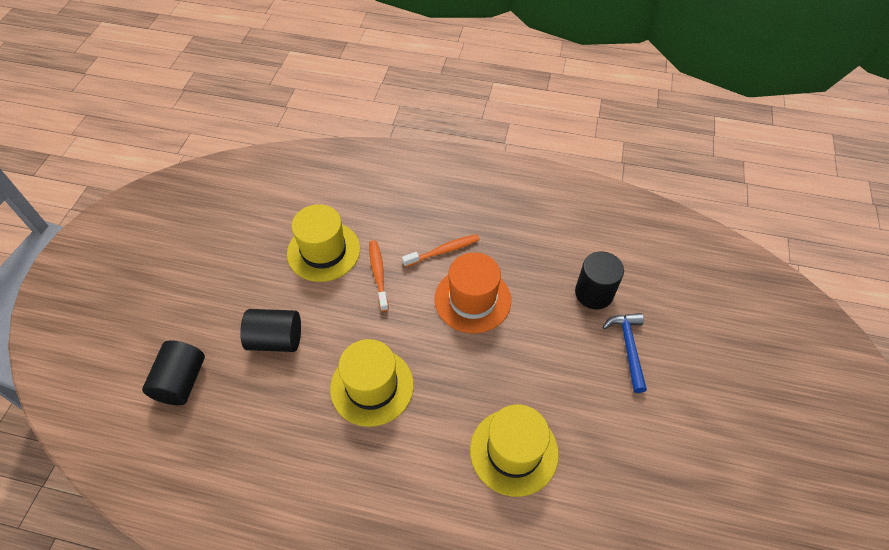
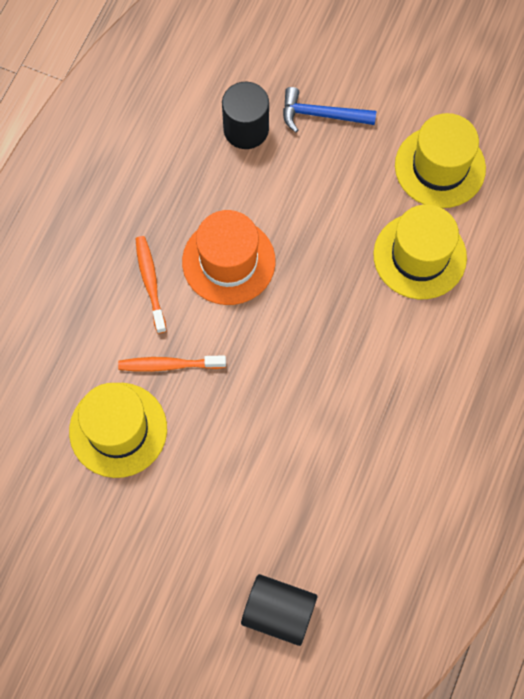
camera: 80 degrees left, 15 degrees up
(276, 339) = (241, 496): black cylinder -> none
(372, 386) = (322, 390): yellow hat -> yellow hat (440, 167)

